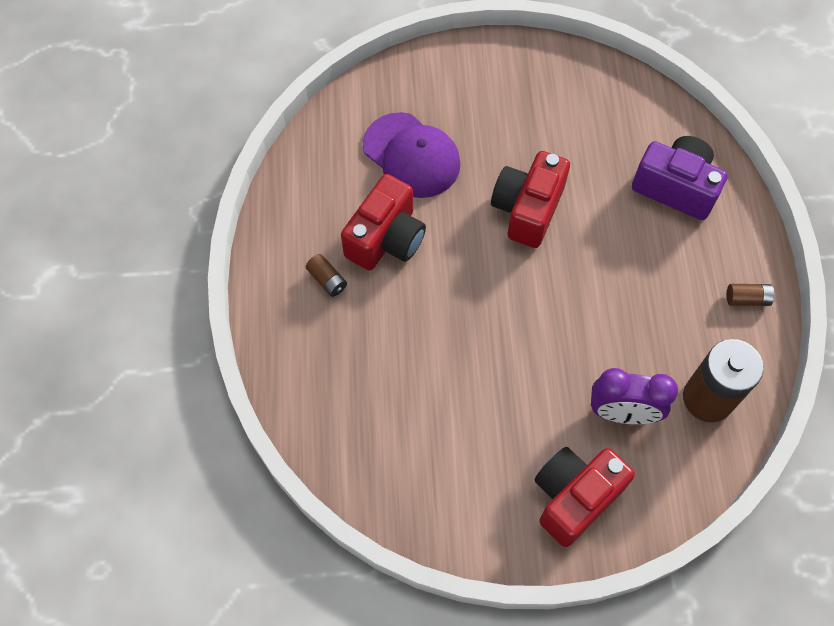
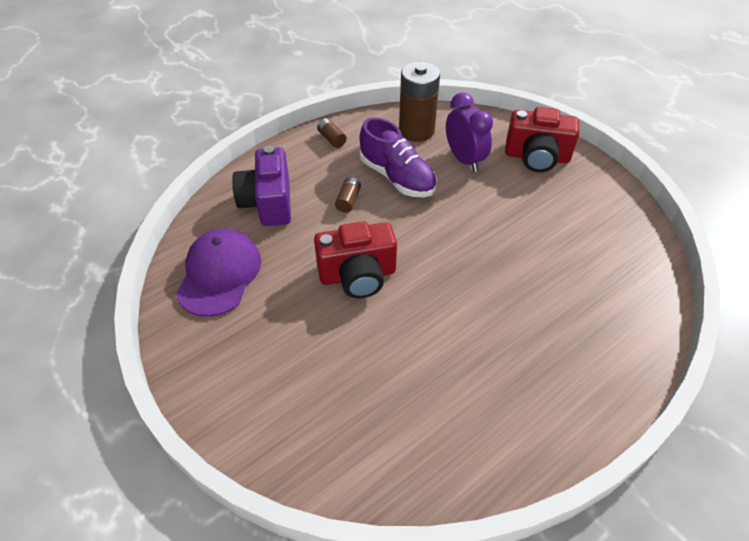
camera: 125 degrees left, 15 degrees down
(327, 280) = (544, 373): brown battery -> brown battery (348, 200)
(386, 239) = (468, 354): red camera -> none
(411, 155) = (371, 386): purple cap -> purple cap (219, 274)
(637, 324) = (397, 177): none -> purple shoe

